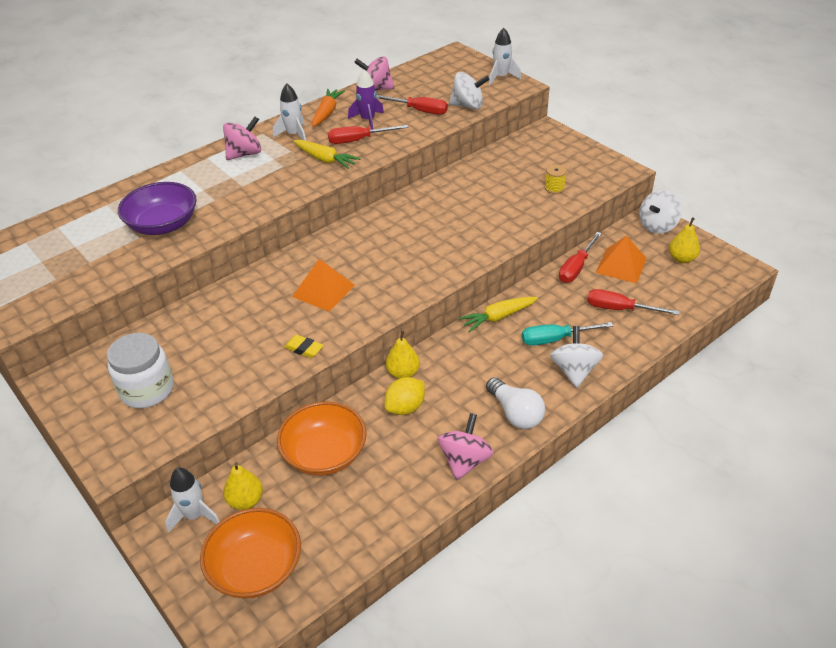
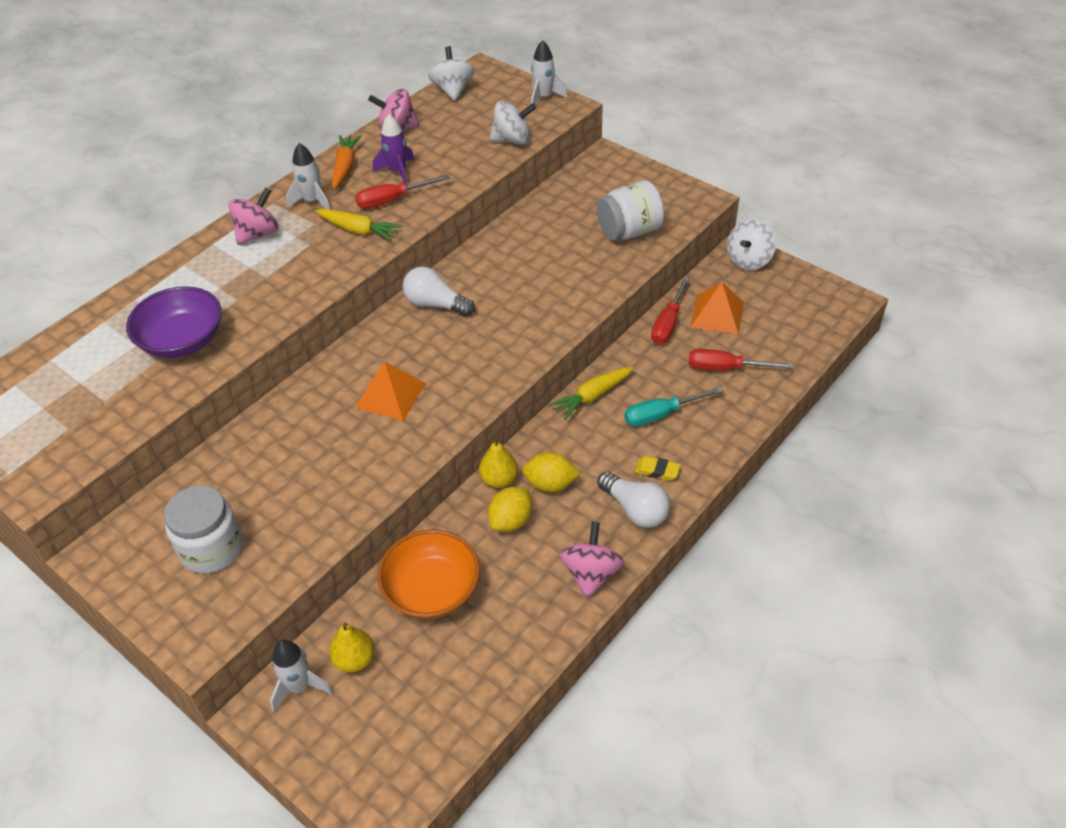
camera: 10 degrees left, 5 degrees up
(256, 568) = (386, 736): orange bowl -> none
(304, 349) = (385, 471): yellow eraser -> yellow eraser (657, 471)
(378, 226) = (435, 304): none -> white light bulb
(419, 111) = (456, 152): red screwdriver -> none
(446, 382) = (550, 484): none -> yellow lemon
(554, 188) = (629, 231): yellow spool -> white jar
(574, 371) = (689, 450): white spinning top -> white spinning top (453, 90)
(682, 259) = (782, 298): yellow pear -> none

